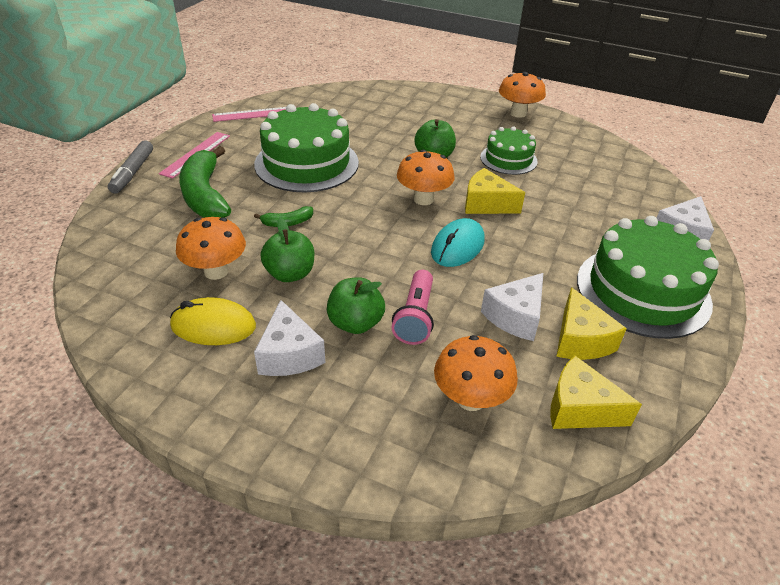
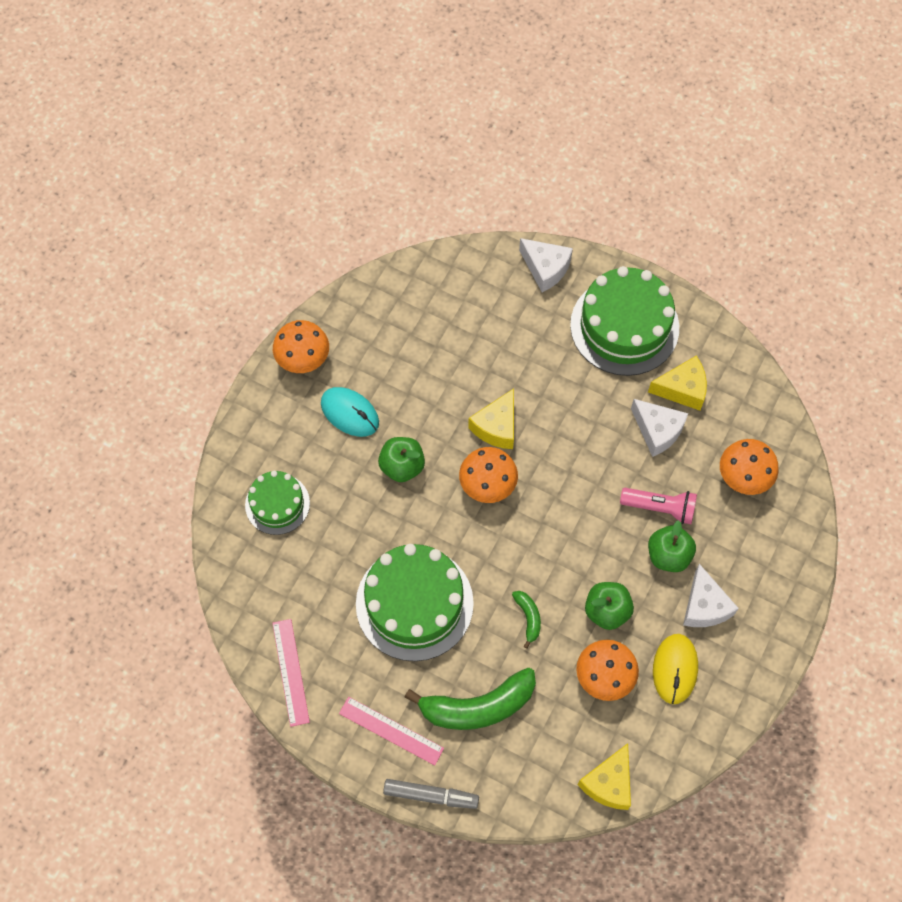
camera: 85 degrees left, 25 degrees up
(289, 354) = (704, 606): white cheese -> white cheese turned 90 degrees clockwise
(457, 247) = (566, 463): turquoise mouse -> turquoise mouse (350, 413)
(508, 159) = (410, 390): green cake -> green cake (277, 504)
(579, 408) = (749, 407): yellow cheese -> yellow cheese (609, 783)

